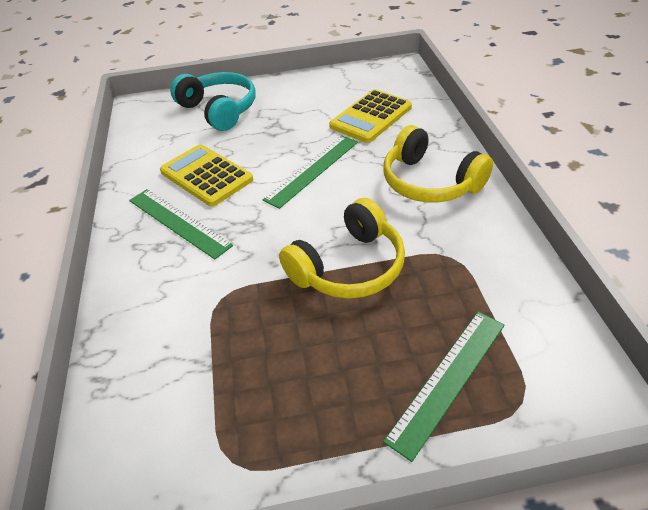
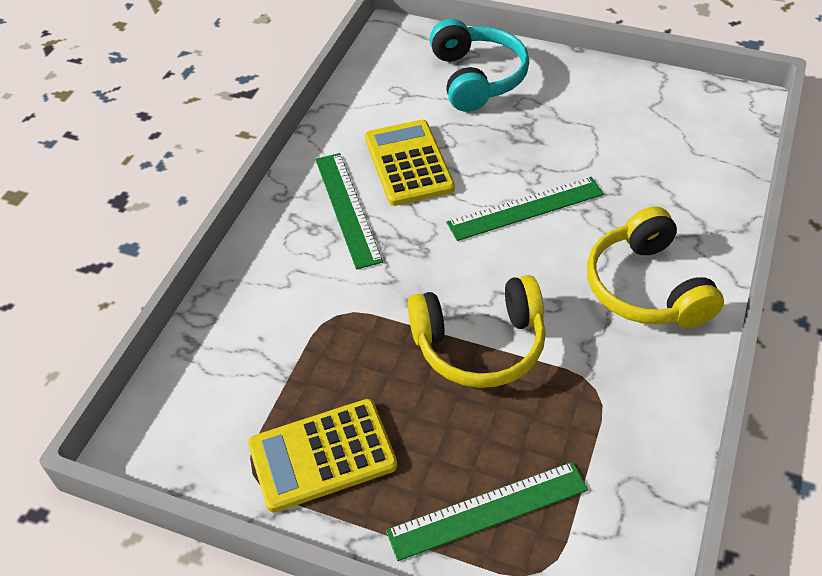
camera: 30 degrees right, 5 degrees up
(371, 117) = (646, 166): yellow calculator -> yellow calculator (322, 456)

